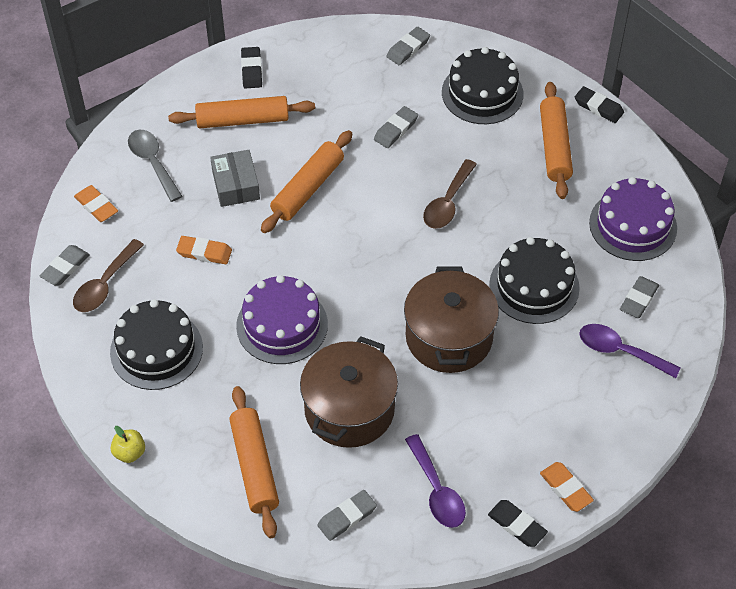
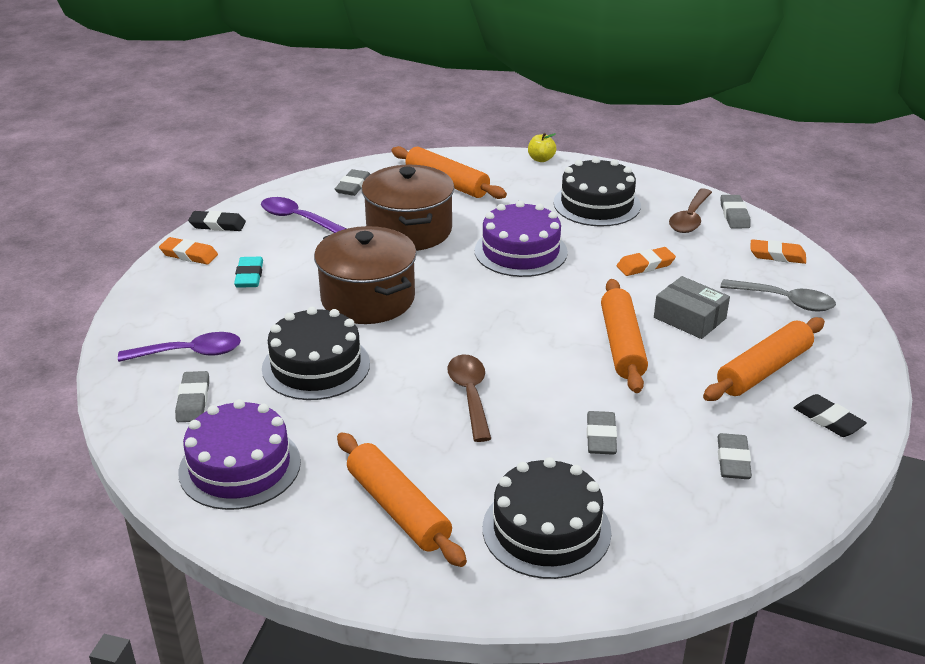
camera: 145 degrees right, 20 degrees down
(105, 284) = (690, 218): brown spoon -> brown spoon turned 150 degrees counterclockwise
(408, 48) = (697, 538): grey eraser -> grey eraser (733, 460)
(527, 424) = (249, 276): none -> turquoise eraser
(598, 107) = (377, 590): black eraser -> none

